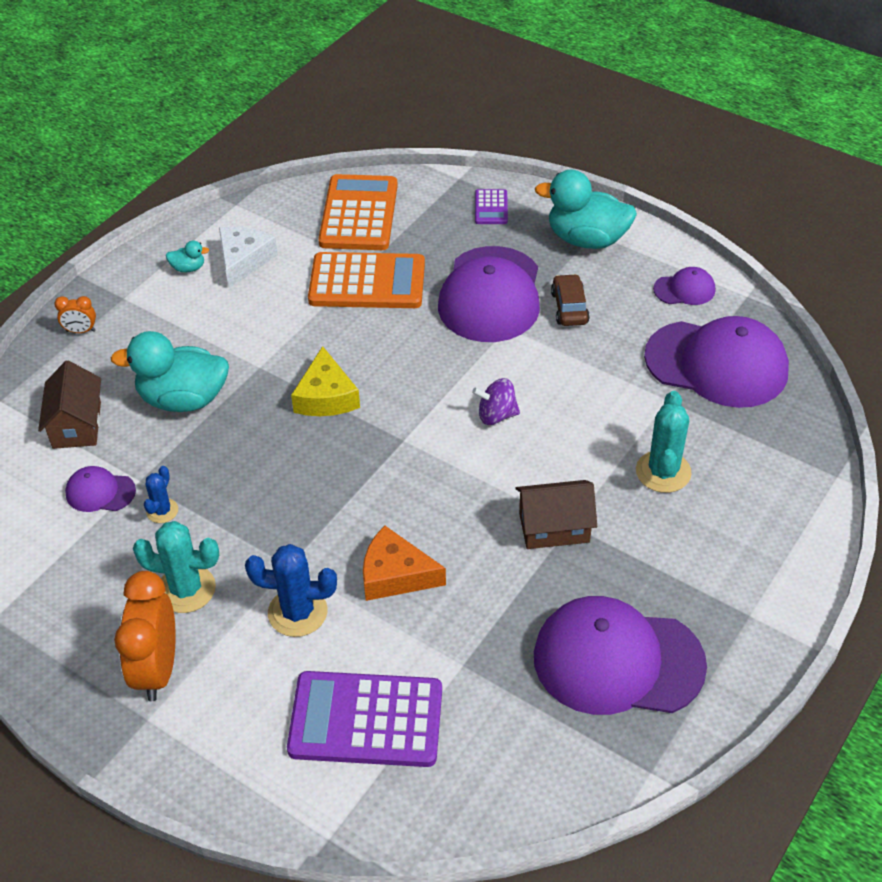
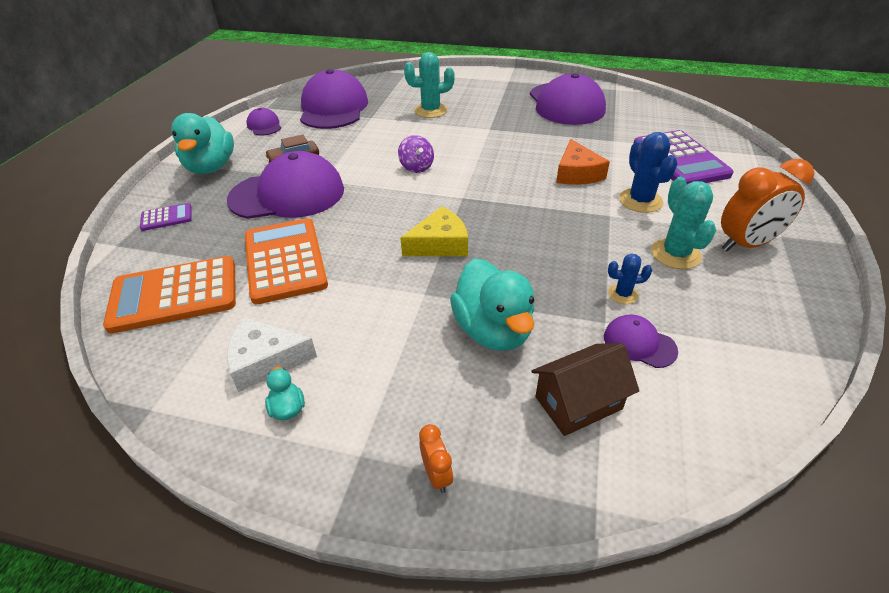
camera: 110 degrees left, 5 degrees down
(100, 492) = (639, 343): purple cap -> purple cap turned 135 degrees clockwise
(554, 527) = (496, 133): brown house -> none

